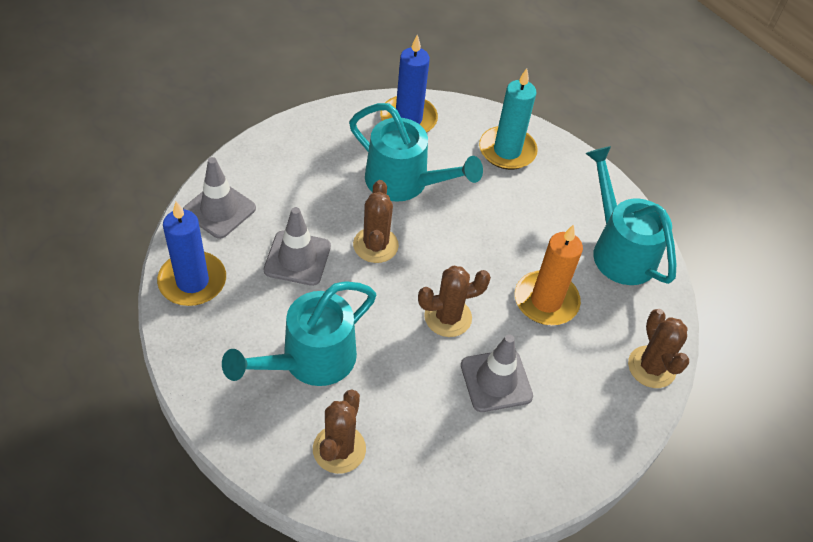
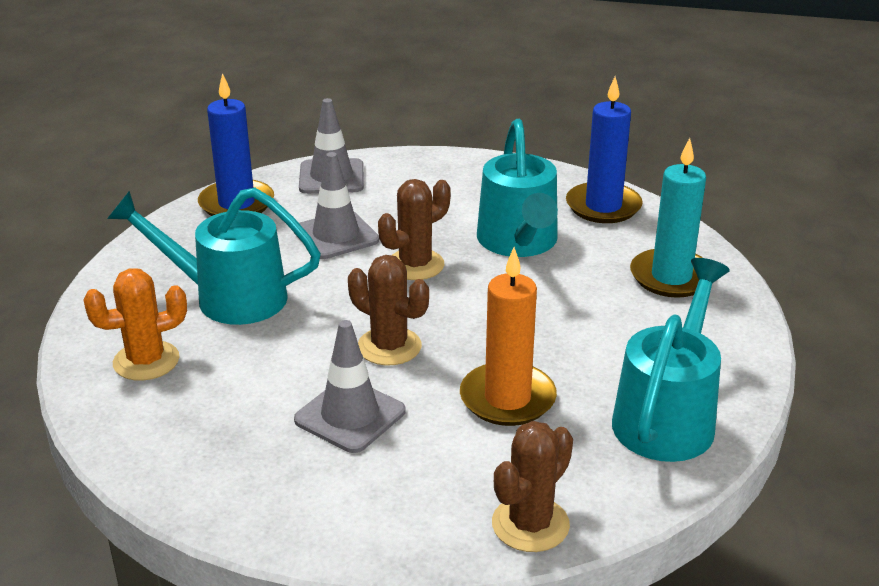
camera: 55 degrees right, 20 degrees down
(339, 449) = (146, 361): brown cactus -> orange cactus

